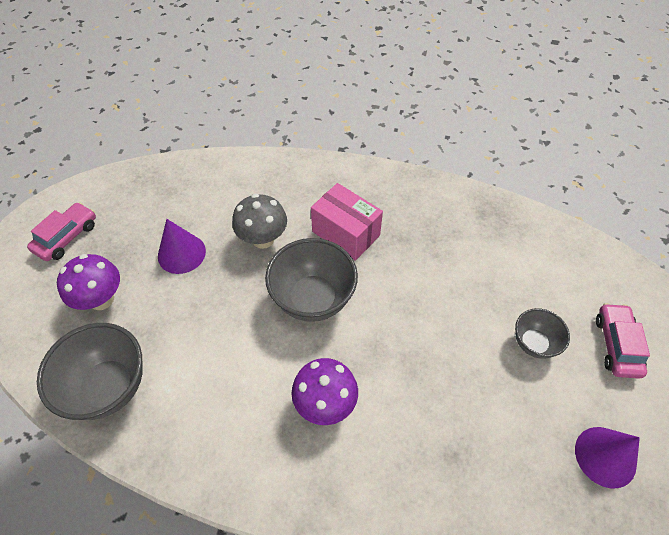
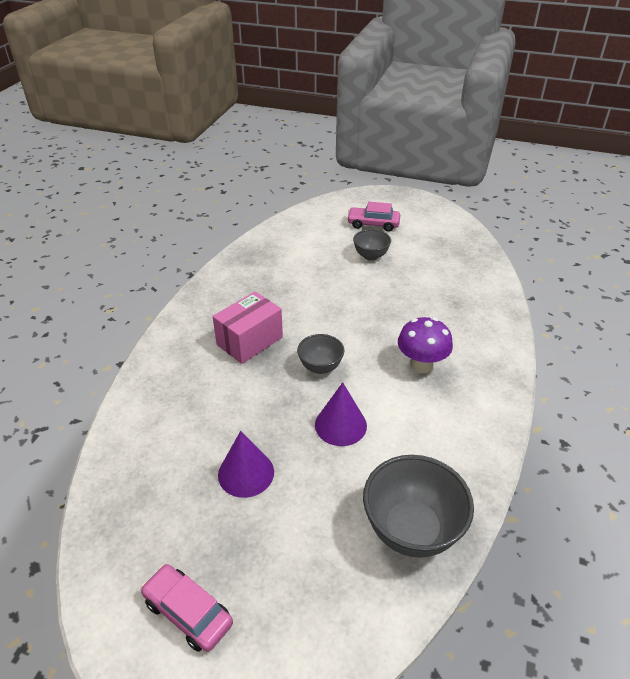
camera: 85 degrees left, 15 degrees down
(101, 299) = (298, 552): purple mushroom -> none
(263, 239) = (242, 401): grey mushroom -> none
(313, 299) = (320, 367): grey bowl -> grey bowl, size x0.57
(605, 456) = (449, 243): purple cone -> purple cone (340, 425)

